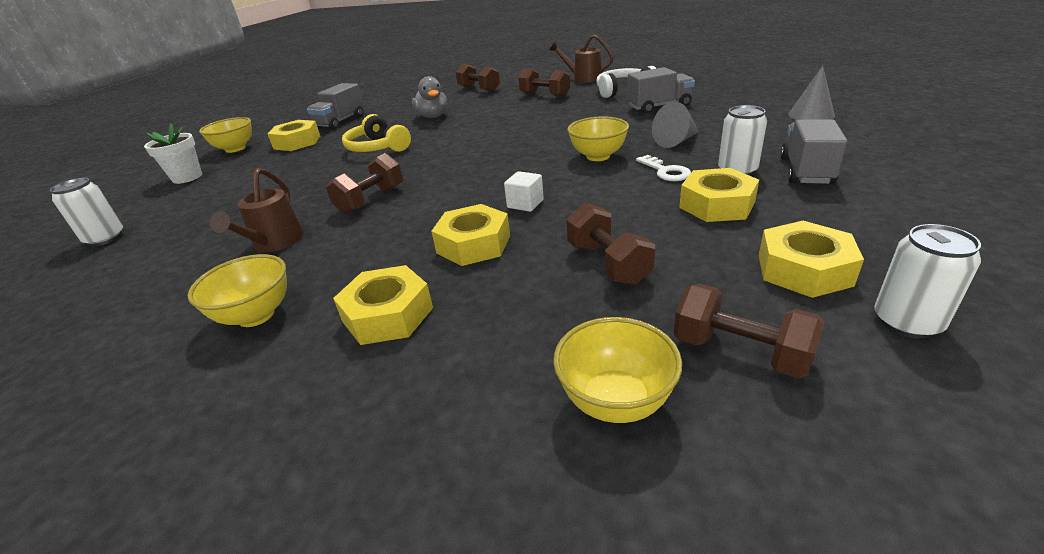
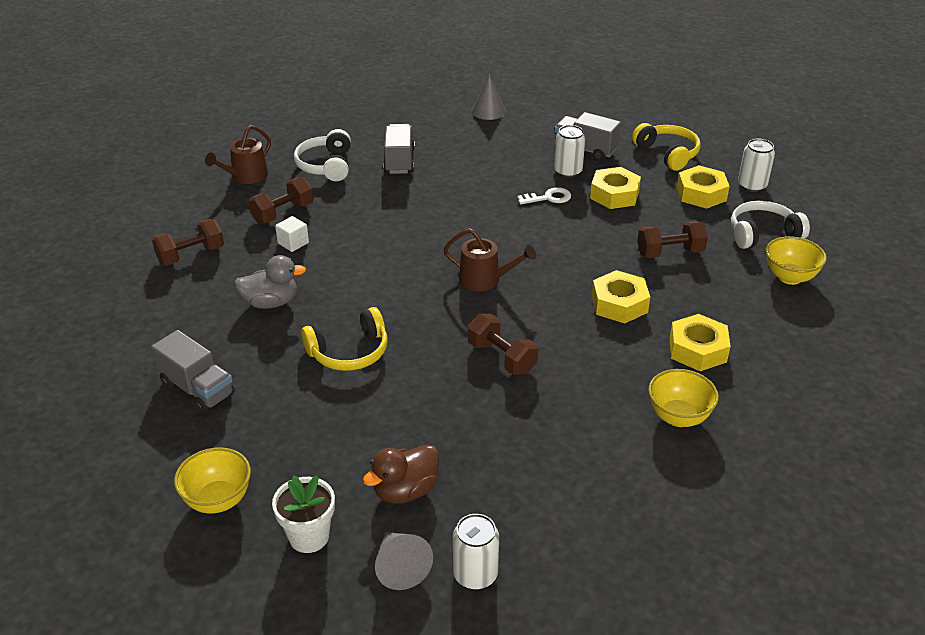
camera: 80 degrees left, 5 degrees up
(214, 196) = (405, 491): none -> brown duck
(275, 243) = (561, 419): brown watering can -> brown watering can (485, 280)
(297, 142) = (254, 430): yellow nut -> none
(525, 204) = (565, 271): white cube -> white cube (293, 243)
(598, 156) = (495, 219): yellow bowl -> none
(676, 141) = (493, 177): grey cone -> grey cone (400, 567)
(740, 352) = (763, 234): brown dumbbell -> white headphones
(889, 225) = (667, 154): none -> yellow headphones

